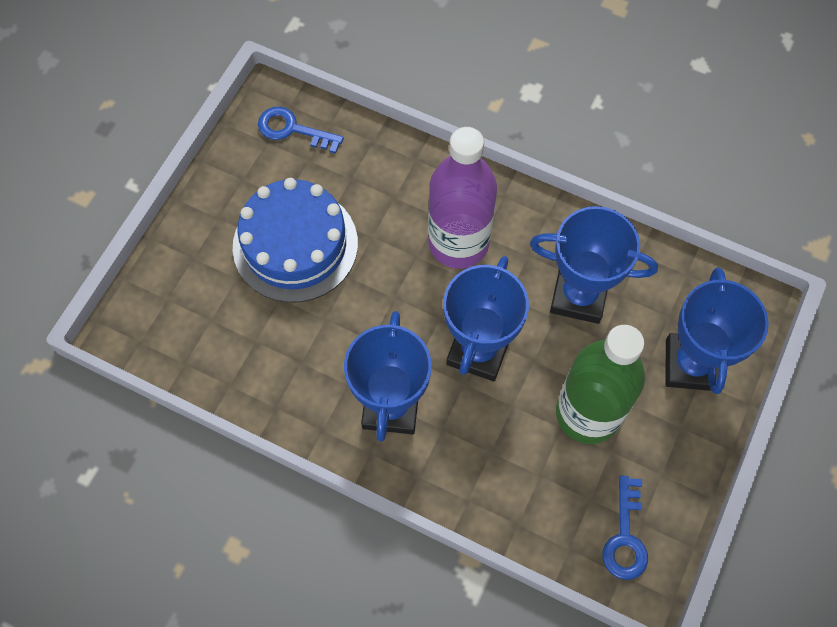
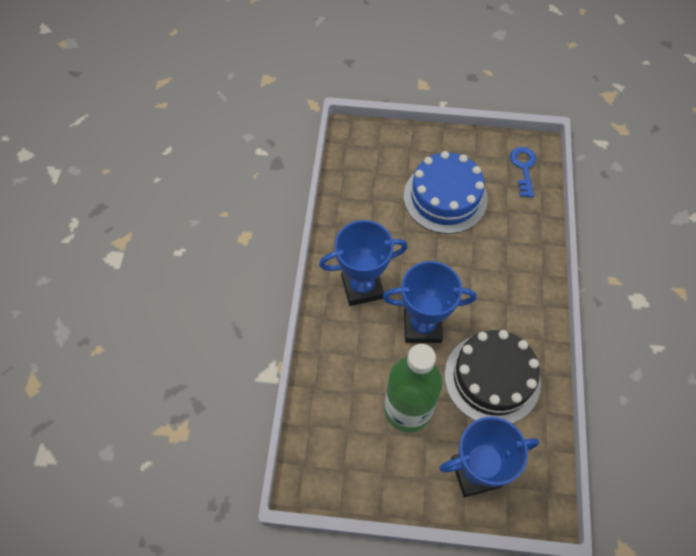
camera: 70 degrees right, 5 degrees down
(458, 243) = (493, 289): purple bottle -> none
(578, 296) = (492, 378): blue trophy -> black cake
(625, 536) = (330, 460): blue key -> none

